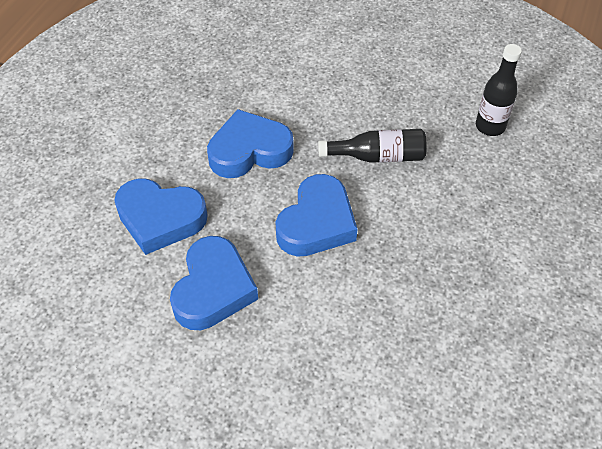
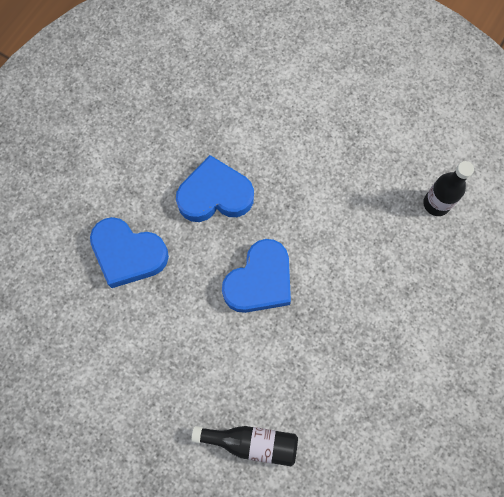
camera: 10 degrees right, 20 degrees up
(213, 289) = (163, 331): blue heart -> none
(377, 156) = (327, 220): black bottle -> black bottle (251, 442)

